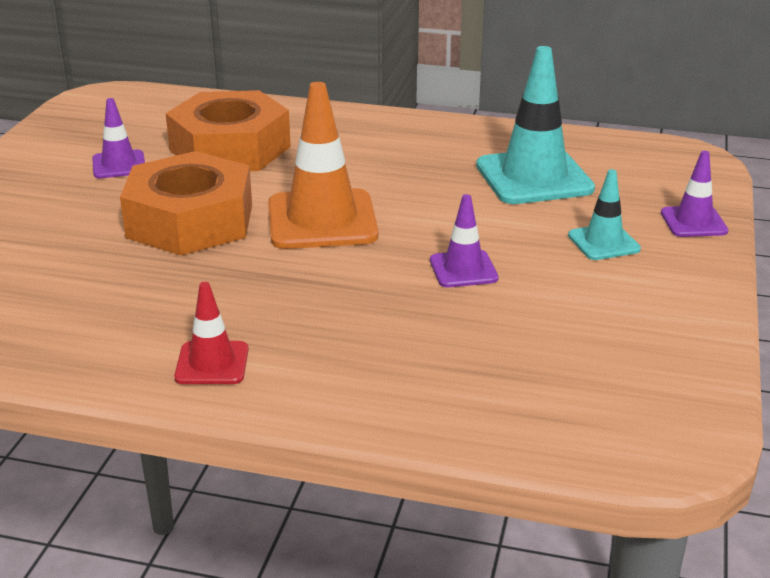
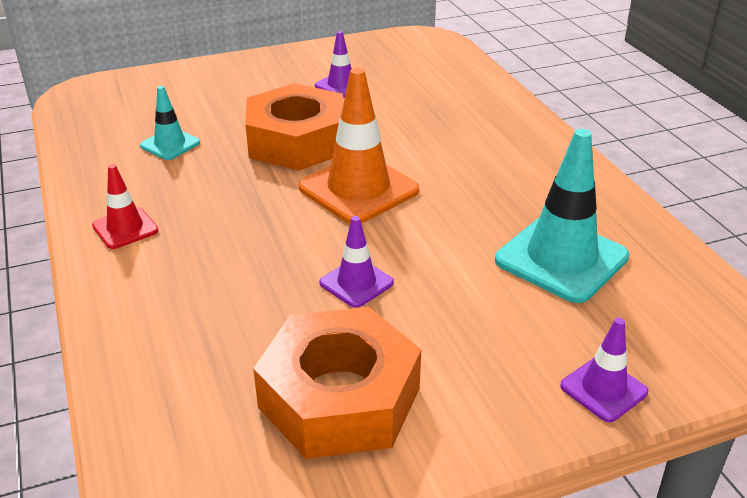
camera: 55 degrees right, 5 degrees up
(230, 148) = (417, 110): orange nut -> orange nut (339, 397)
(603, 242) = (490, 343): turquoise traffic cone -> turquoise traffic cone (170, 144)

